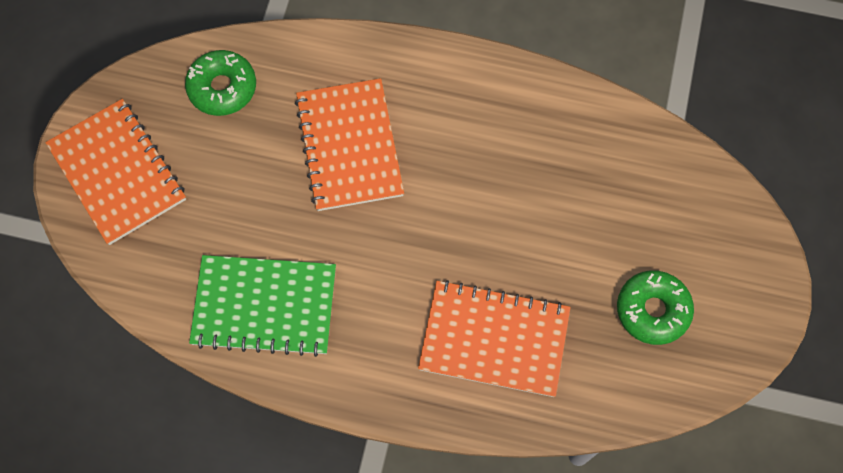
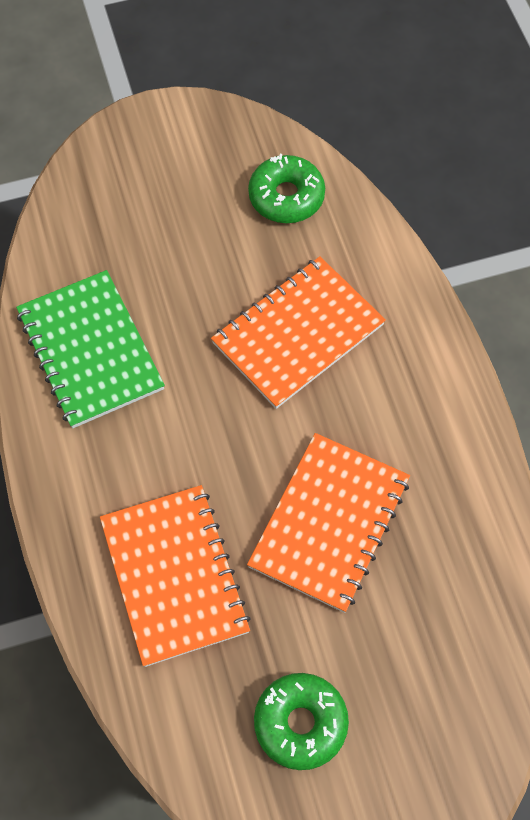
camera: 60 degrees right, 5 degrees down
(117, 173) = (148, 163): orange notebook -> orange notebook (329, 523)

